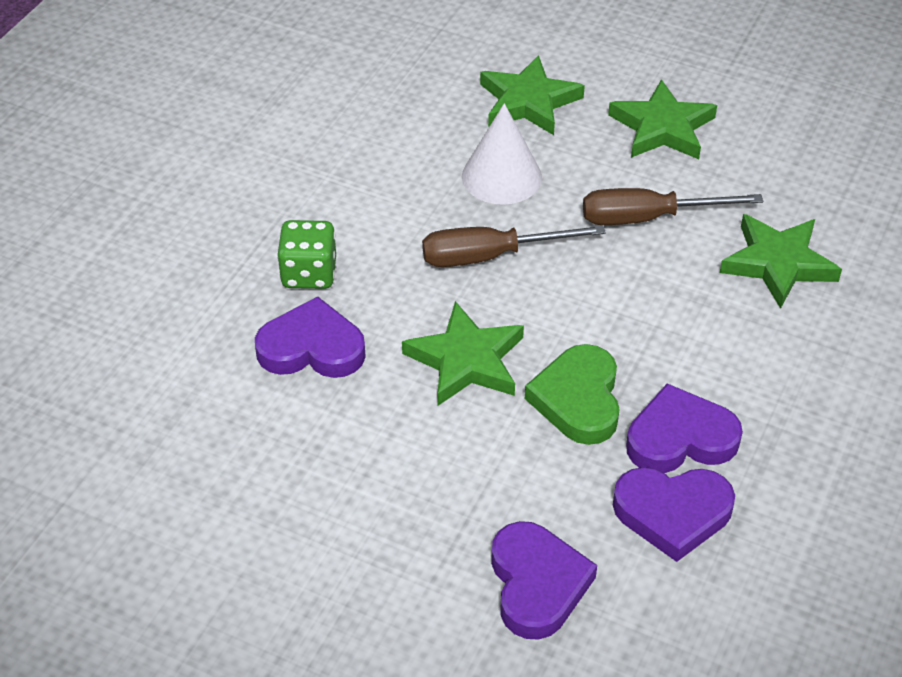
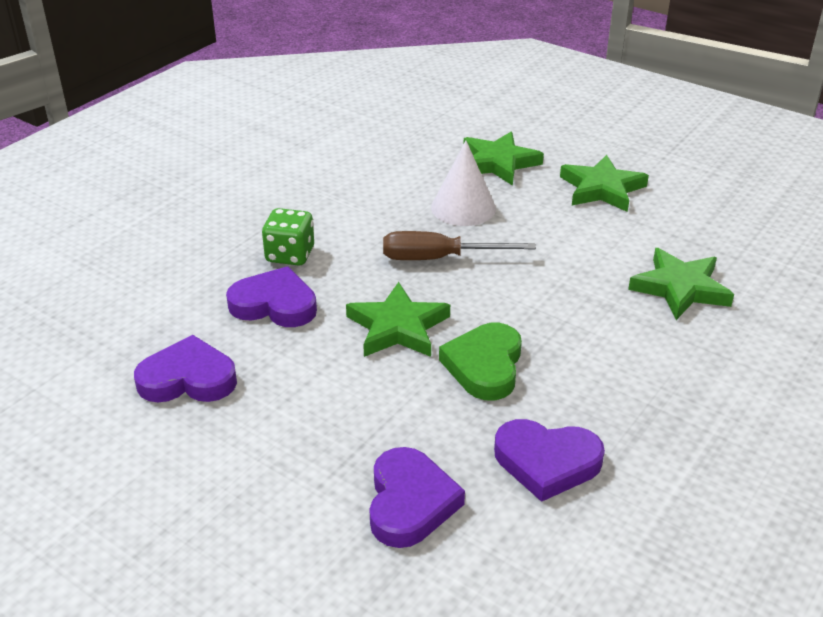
camera: 10 degrees right, 10 degrees down
(648, 218) = (576, 246): brown screwdriver -> none
(680, 438) = (567, 405): purple heart -> purple heart (188, 378)

